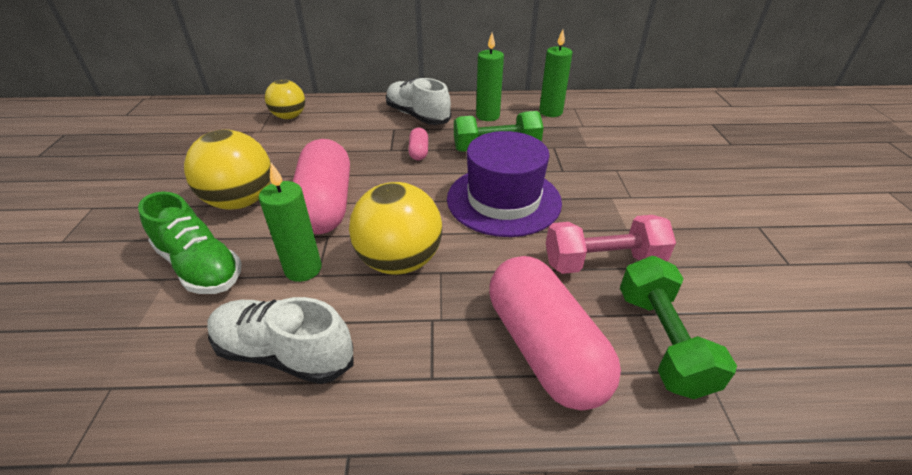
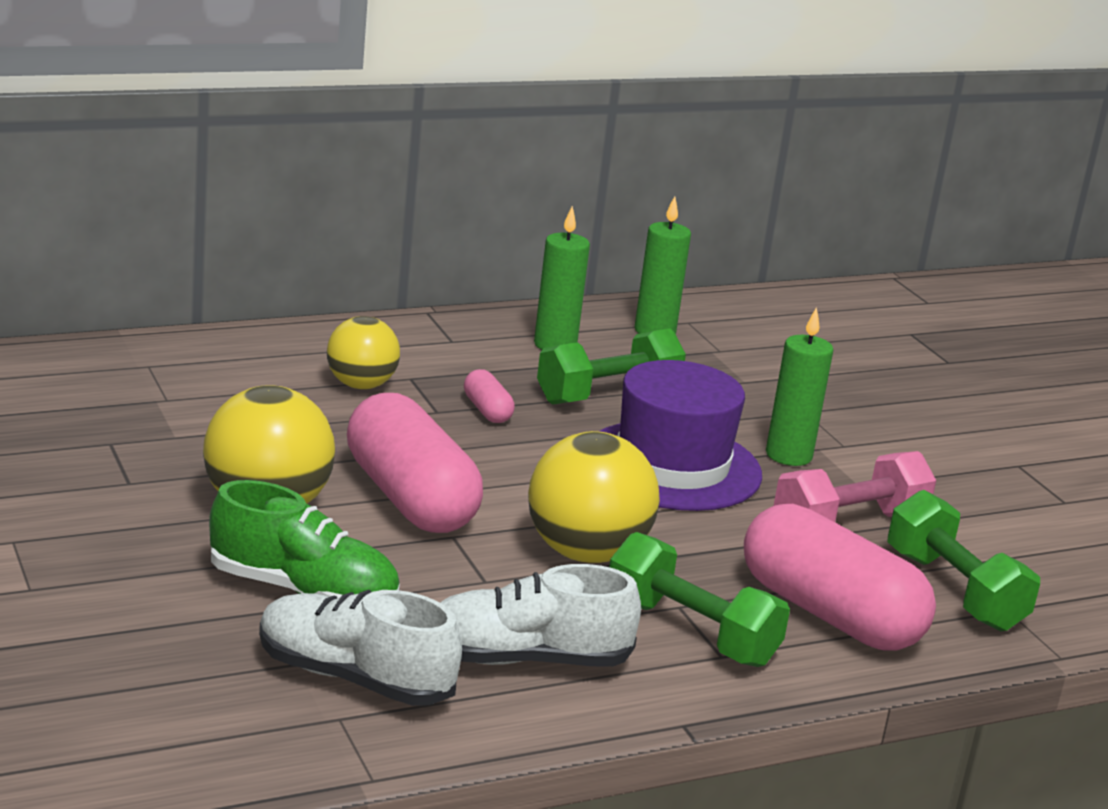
camera: 25 degrees left, 15 degrees down
(289, 117) = (196, 371): yellow ball -> yellow ball (361, 385)
(303, 269) = (459, 577): green candle -> green candle (788, 455)
(417, 116) = (433, 353): white shoe -> white shoe (354, 678)
(423, 348) = (691, 632): none -> green dumbbell

